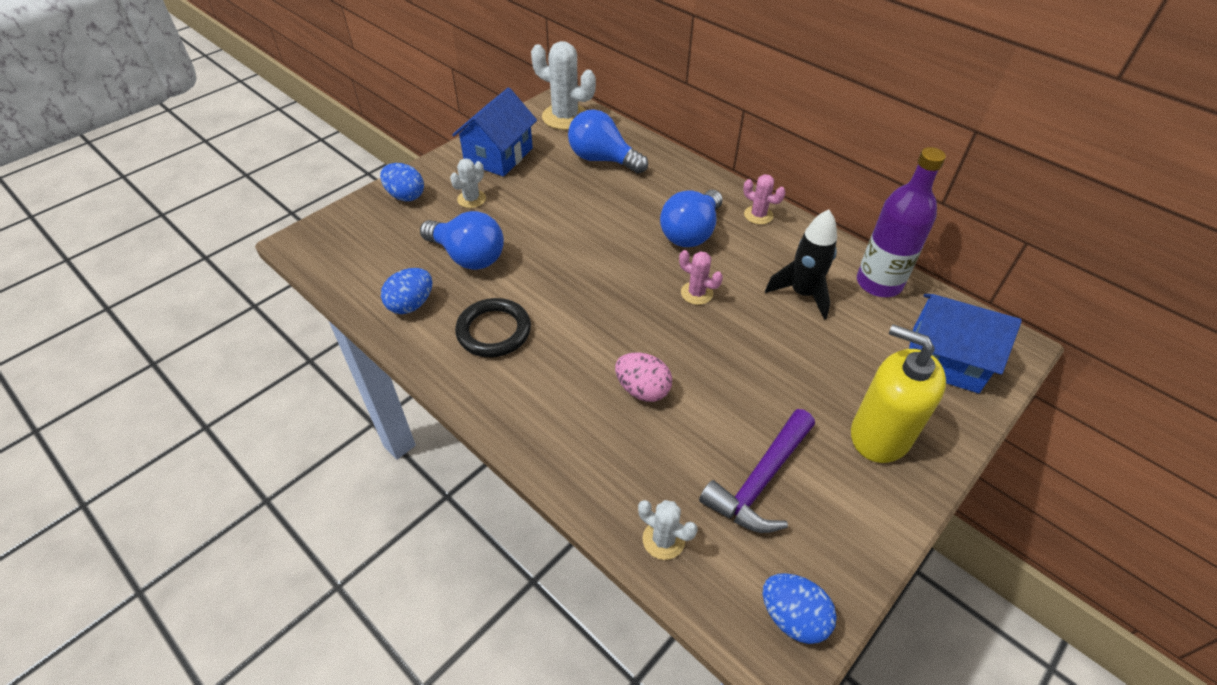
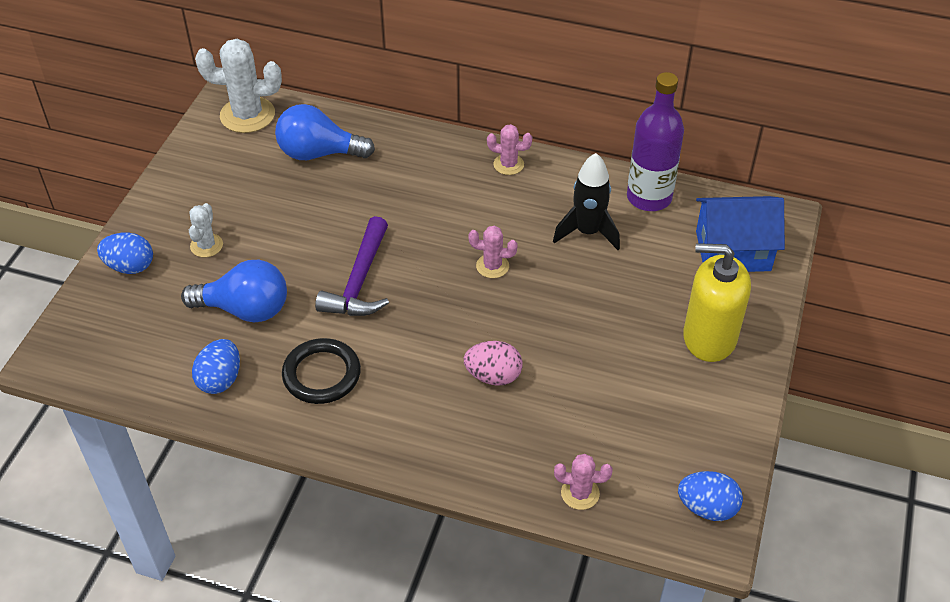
camera: 25 degrees left, 0 degrees up
(499, 155) = (203, 185): blue house -> none
(663, 540) = (580, 493): white cactus -> pink cactus
(691, 233) = (454, 206): blue light bulb -> none
(760, 481) = (633, 415): purple hammer -> purple hammer (359, 282)

